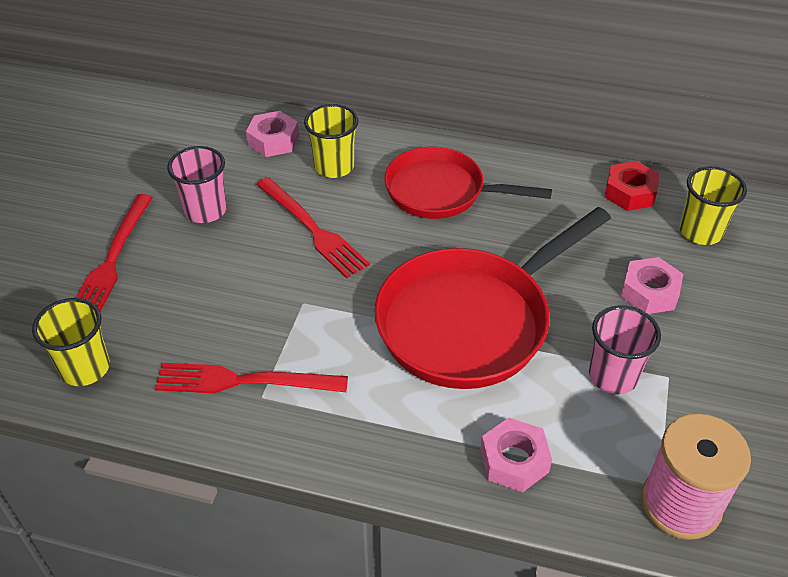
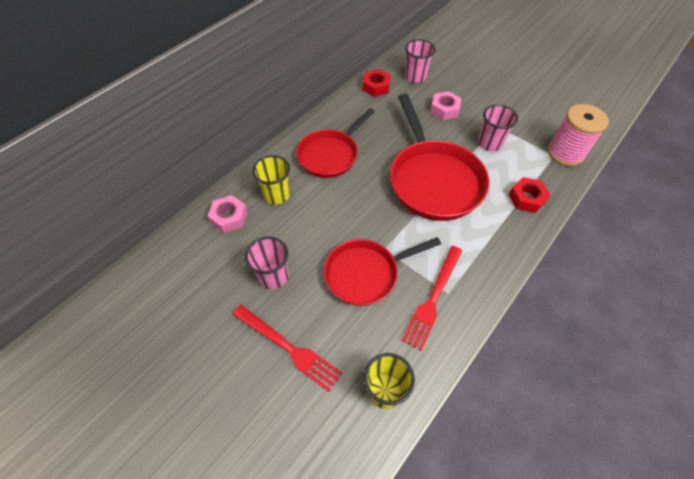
camera: 65 degrees left, 10 degrees up
(251, 296) = (366, 273): none -> red pan
(312, 229) = (325, 224): red fork -> none
(514, 460) = (526, 198): pink nut -> red nut
(700, 232) = (415, 77): yellow cup -> pink cup

